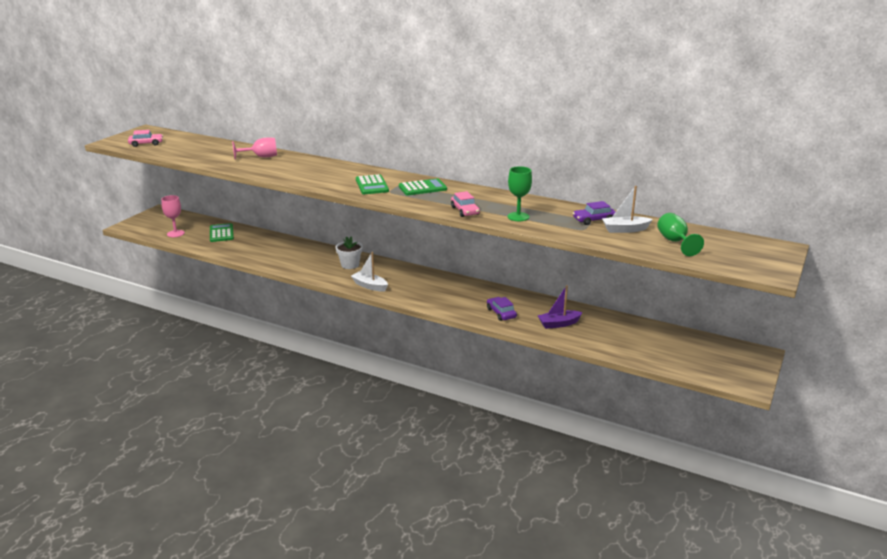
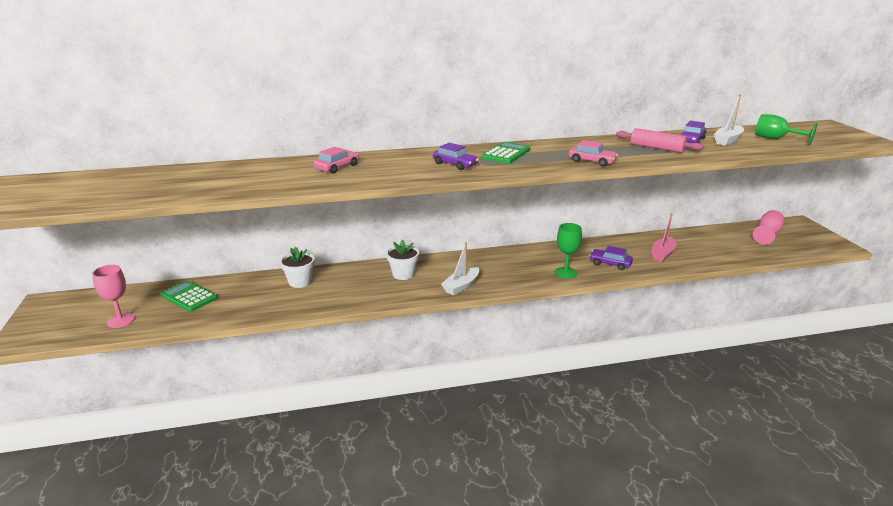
camera: 40 degrees left, 0 degrees up
(146, 144) = (45, 197): pink car -> pink car (337, 167)
(261, 157) = (259, 171): pink goblet -> pink goblet (767, 234)
(286, 246) = (300, 282): none -> white flower pot
(370, 286) = (461, 286): white boat -> white boat turned 45 degrees counterclockwise
(372, 185) = (455, 164): green calculator -> purple car
(518, 217) = (640, 153): green goblet -> green goblet (565, 273)
(543, 217) = (657, 148): none -> pink rolling pin
(558, 324) = (662, 254): purple boat -> pink boat

